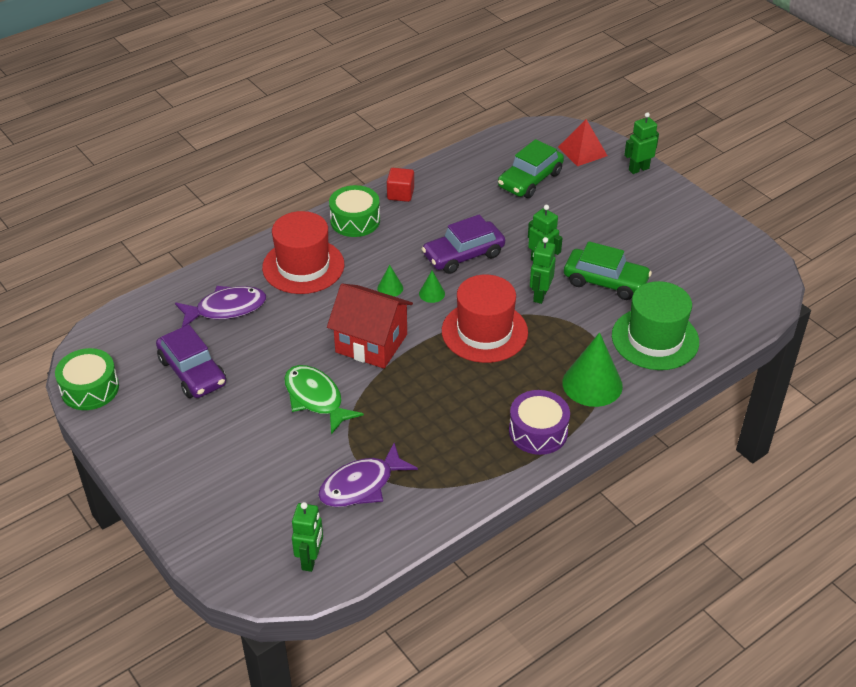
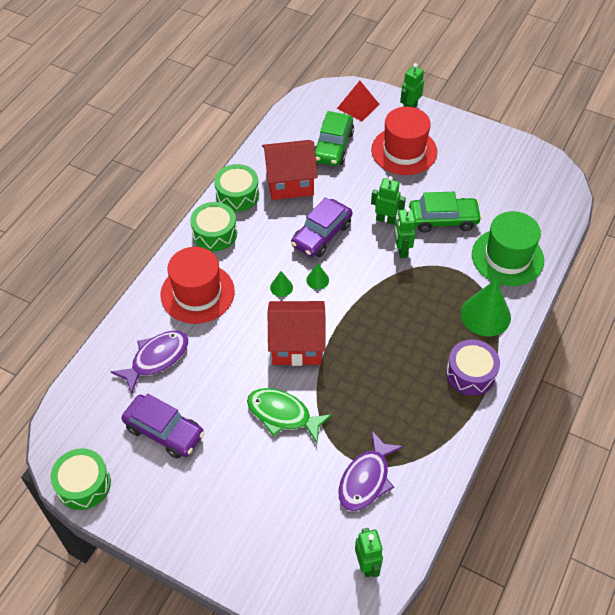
camera: 25 degrees left, 10 degrees up
(400, 194) = (237, 195): red cube -> green drum
(462, 199) = (290, 182): none -> red house
(484, 332) = (379, 299): red hat -> red hat (404, 151)

